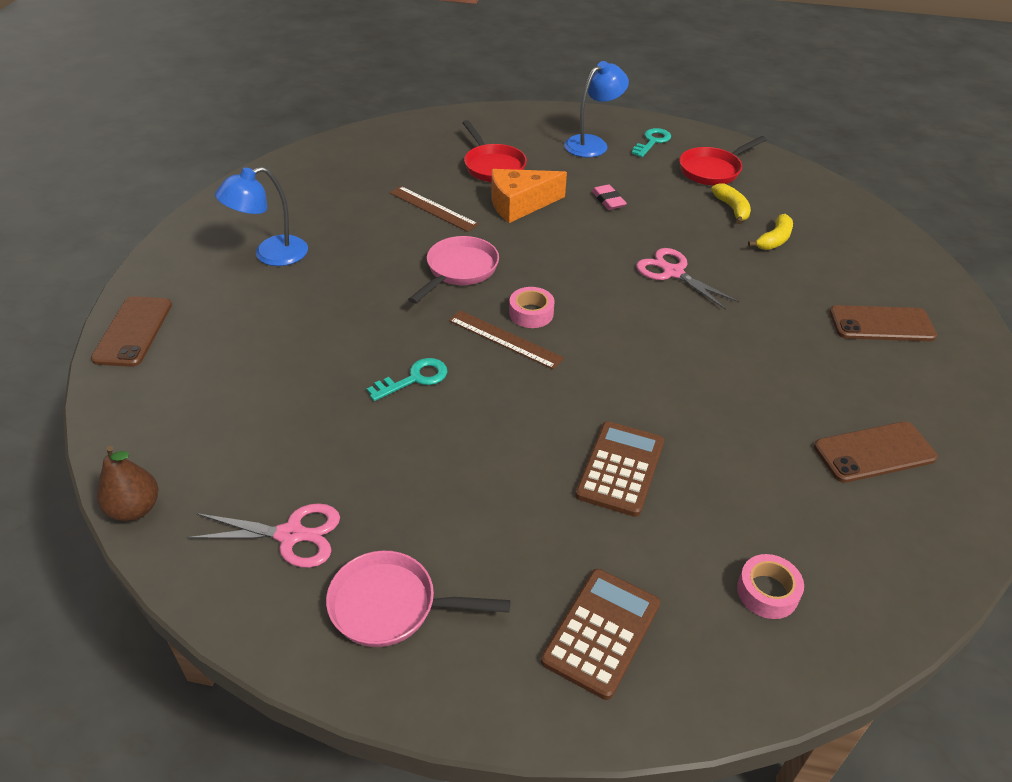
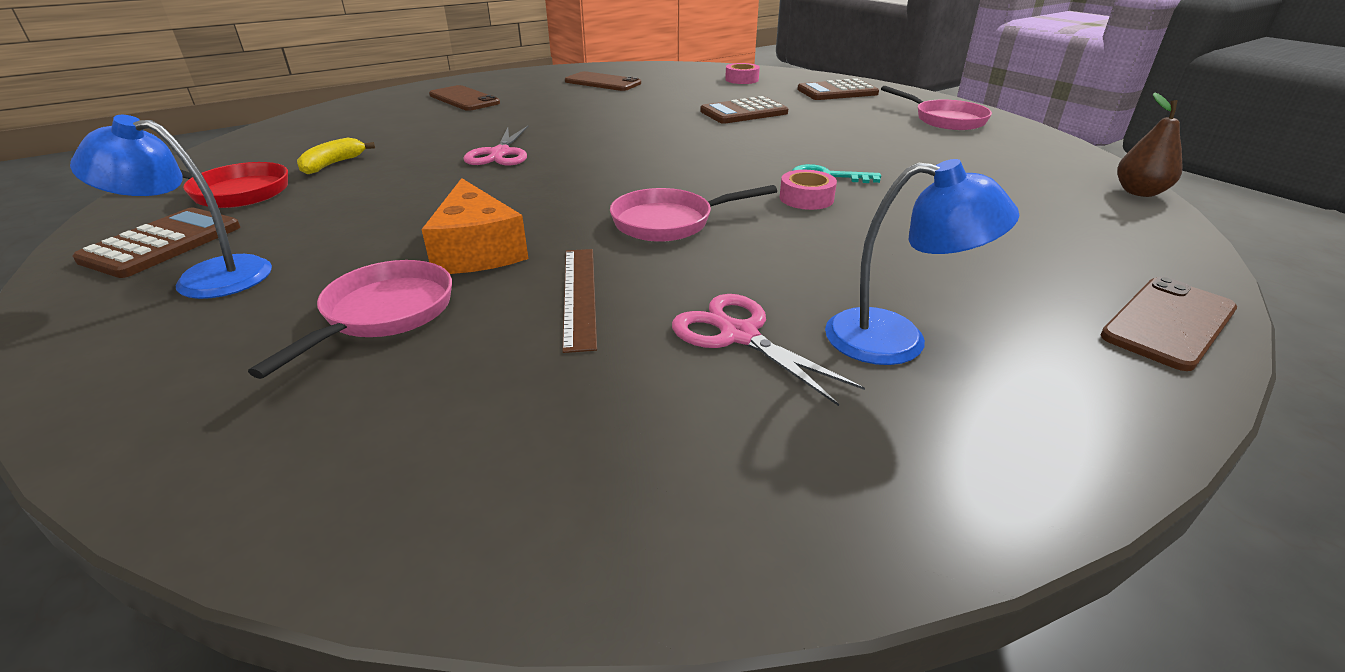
camera: 135 degrees left, 10 degrees down
(291, 535) = (998, 150): pink scissors -> pink scissors (738, 335)
(492, 166) = (383, 314): red pan -> pink pan
(505, 339) = (715, 170): brown ruler -> none
(519, 204) = (477, 250): orange cheese -> orange cheese turned 45 degrees clockwise
(531, 313) = (664, 174): pink tape -> pink tape (806, 198)
(608, 200) = (392, 213): pink eraser -> none
(652, 142) = (162, 244): turquoise key -> brown calculator
(774, 240) = (379, 140): yellow banana -> none

